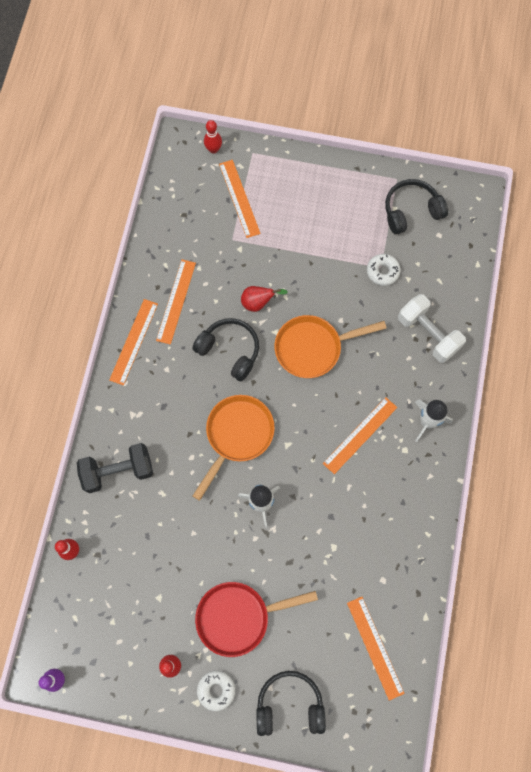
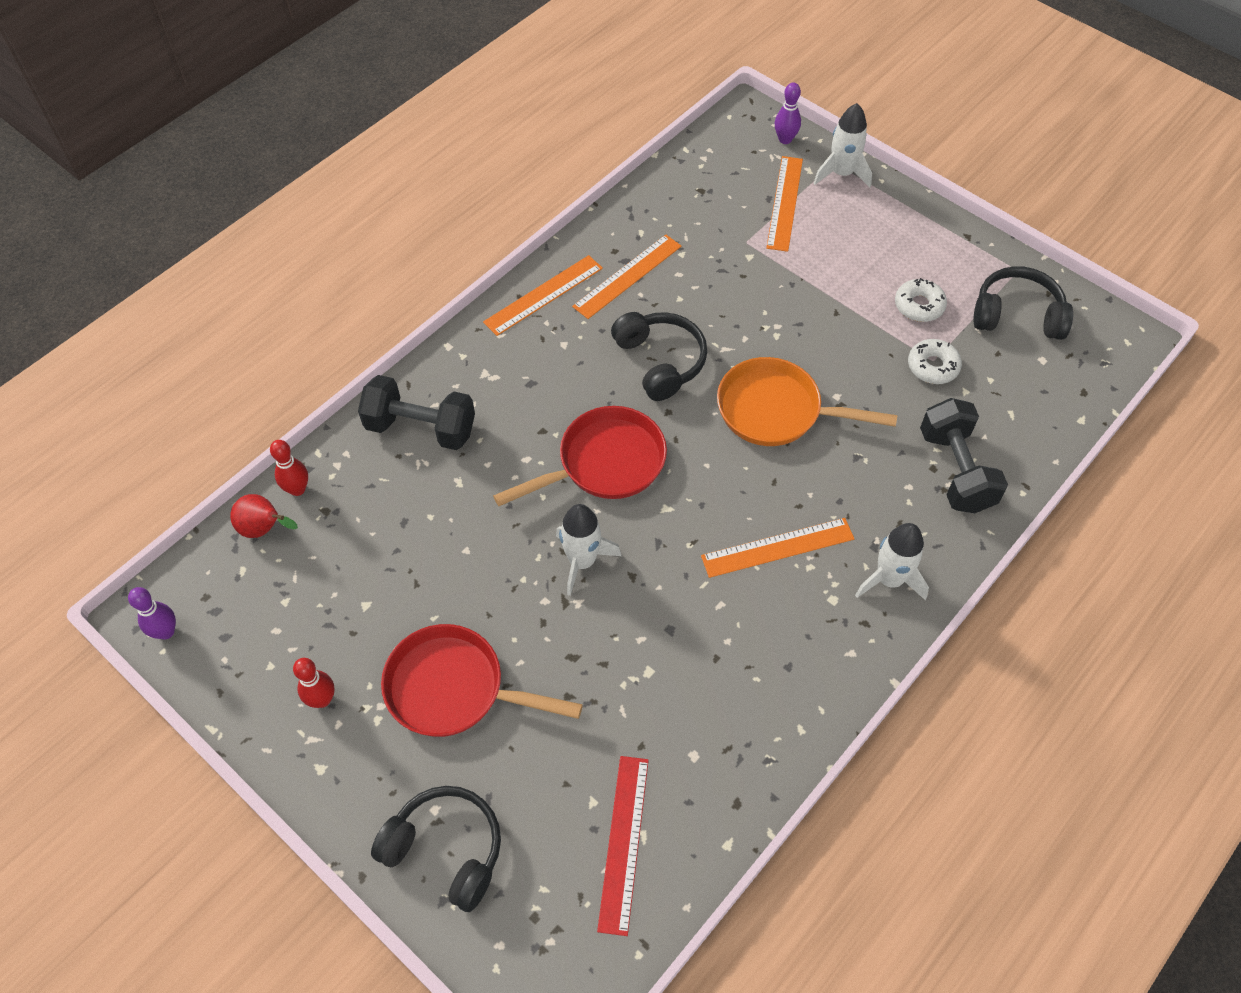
camera: 30 degrees right, 15 degrees down
(213, 149) = (785, 139): red bowling pin -> purple bowling pin
(216, 690) = (358, 767): white donut -> white donut (919, 305)
(237, 435) = (604, 463): orange pan -> red pan
(258, 303) = (734, 325): red pear -> red pear (264, 529)
(261, 159) = (841, 173): none -> white rocket
(375, 647) = (623, 842): orange ruler -> red ruler
(428, 334) = (955, 470): white dumbbell -> black dumbbell

